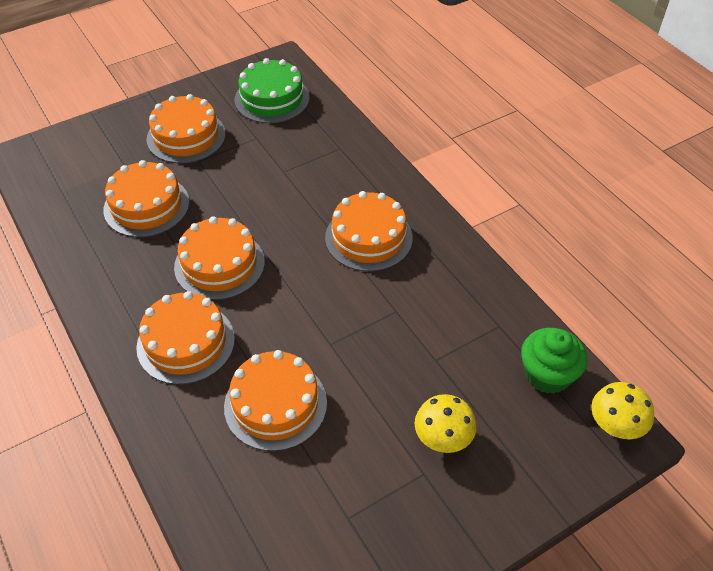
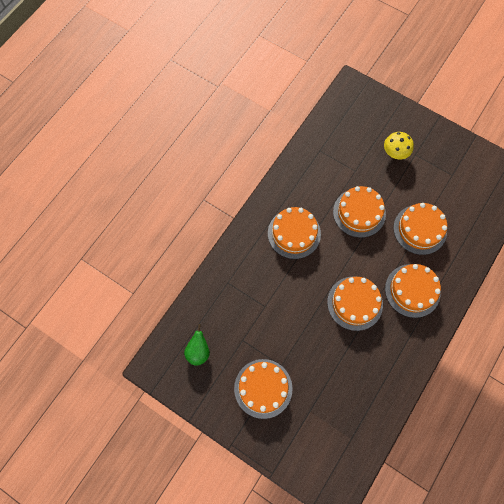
camera: 115 degrees left, 20 degrees up
(146, 206) = (335, 374): orange cake -> orange cake (359, 213)
(272, 99) = (198, 351): green cake -> green pear
(547, 374) = (337, 122): green cupcake -> none
(614, 426) = (349, 91): yellow mushroom -> none

